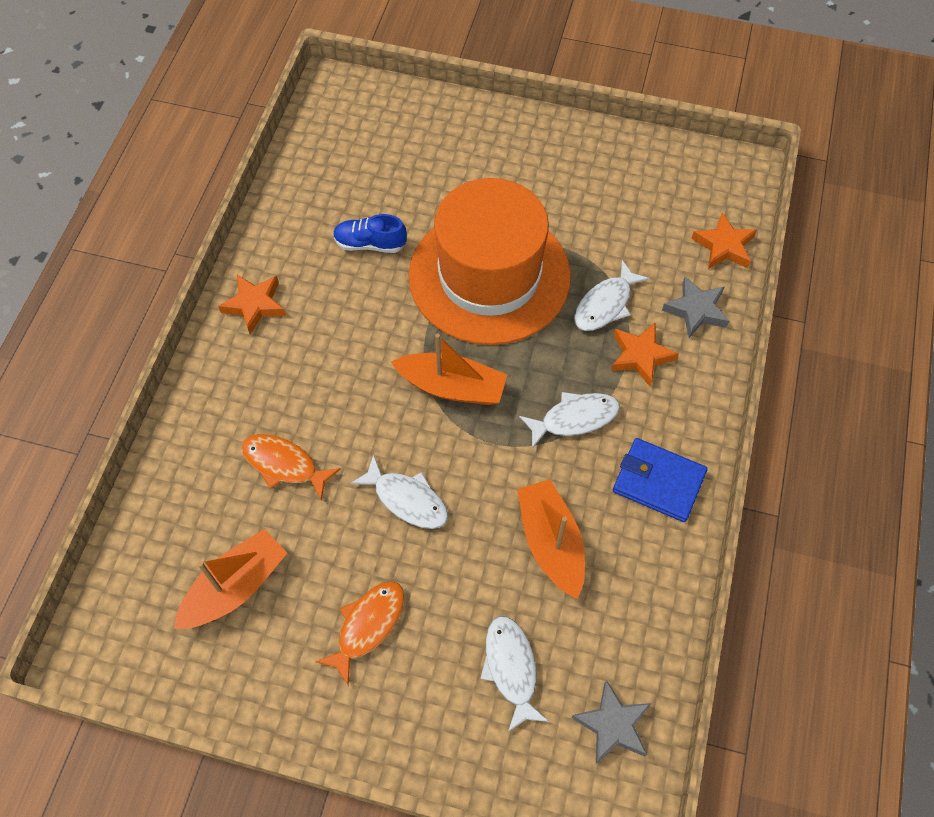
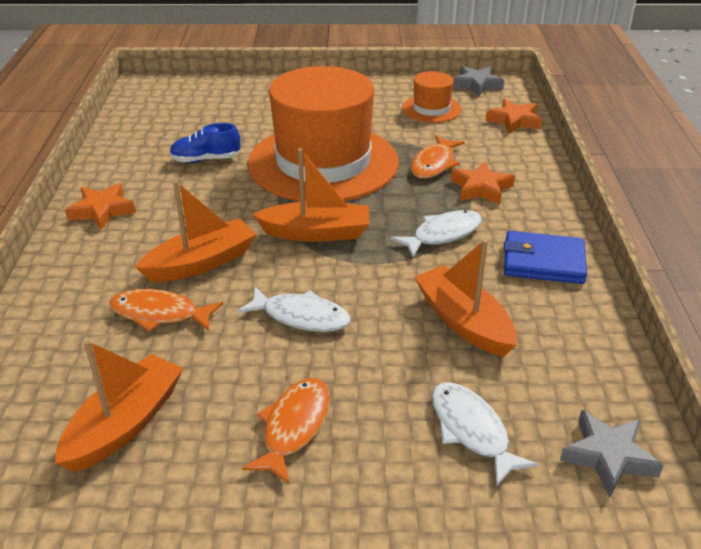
camera: 15 degrees left, 25 degrees down
(333, 405) = (201, 263): none -> orange boat
(605, 304) = (434, 164): white fish -> orange fish
(638, 203) = (431, 109): none -> orange hat
(696, 310) = (513, 156): grey star -> grey star (476, 85)

